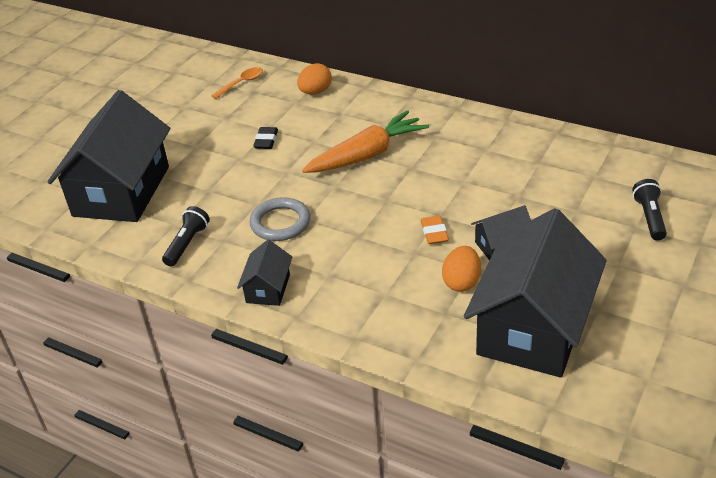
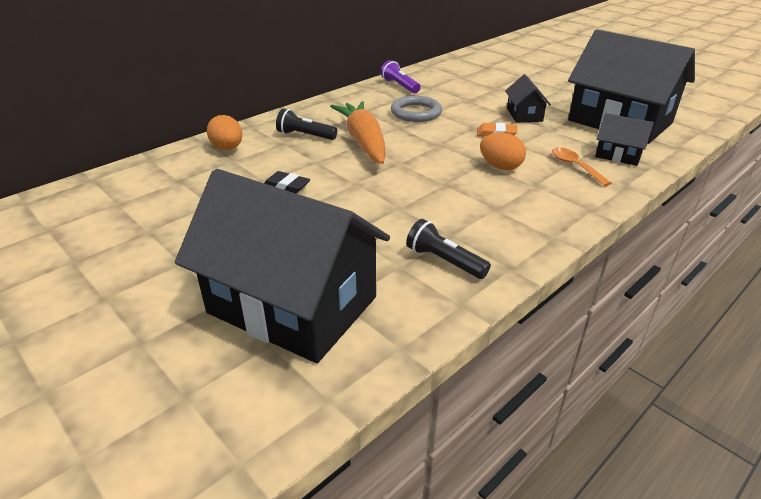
camera: 75 degrees left, 5 degrees down
(242, 83) = (150, 185): orange spoon -> orange spoon (575, 166)
(268, 288) = (544, 219): black house -> black house (618, 155)
(280, 223) = (440, 198): grey ring -> grey ring (416, 113)
(461, 282) = (562, 135): orange egg -> orange egg (500, 166)
(524, 140) = (399, 86): none -> purple flashlight
(649, 217) = (515, 72): black flashlight -> black flashlight (305, 136)

